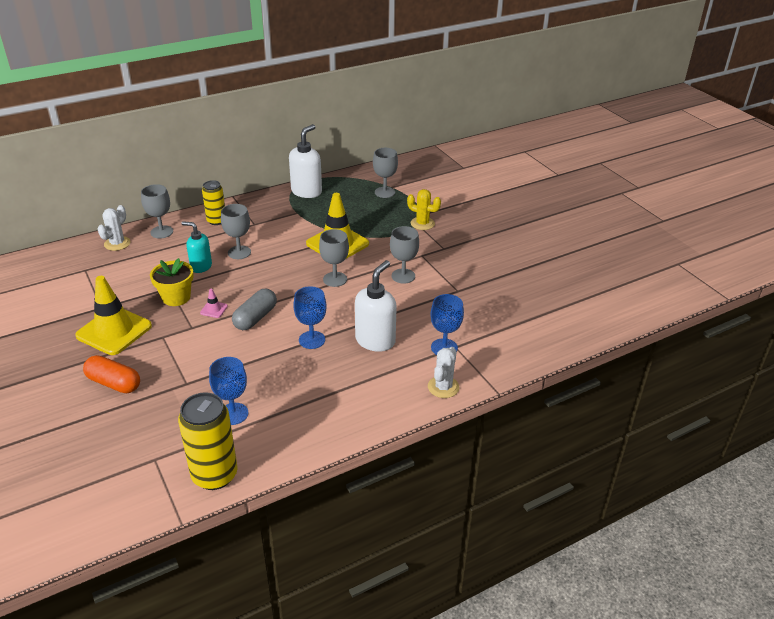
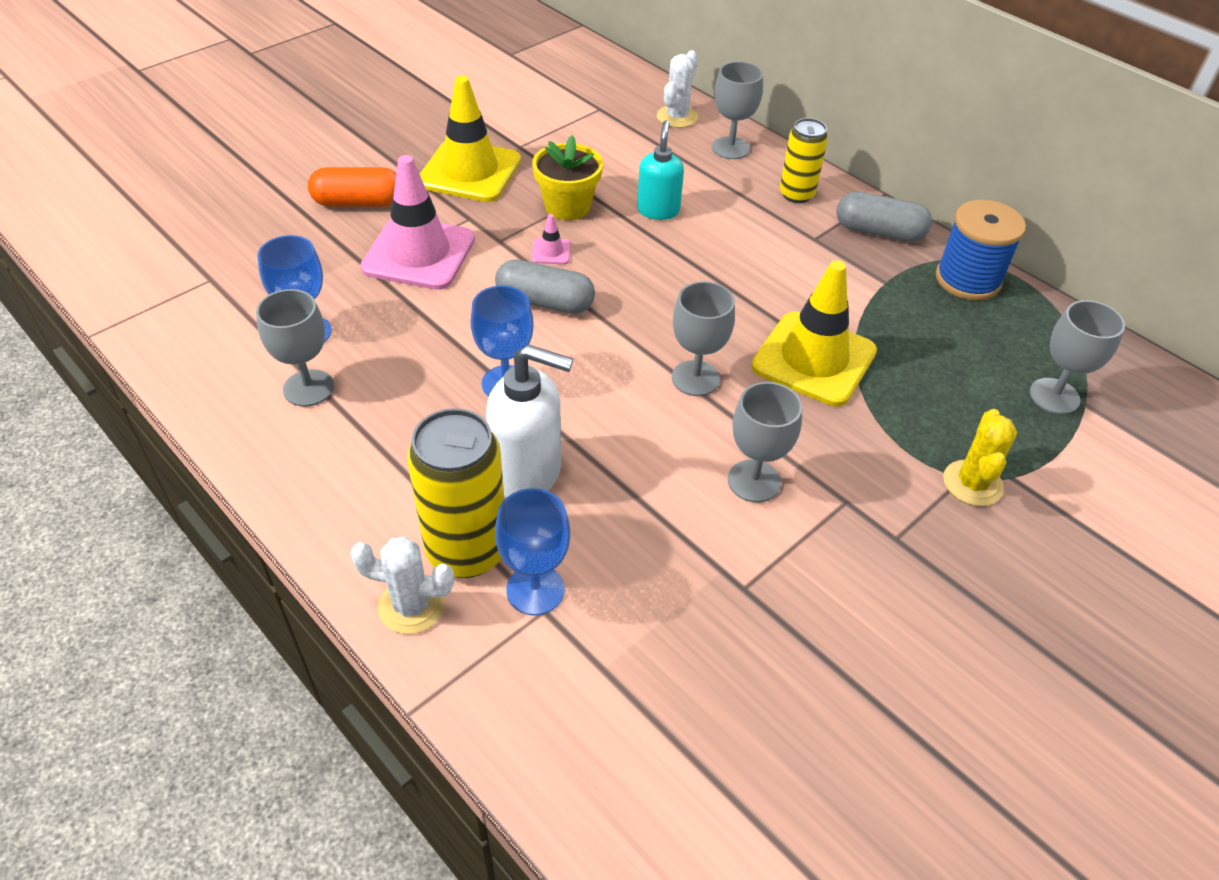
camera: 75 degrees right, 10 degrees up
(114, 383) = (358, 202): orange capsule -> orange capsule turned 75 degrees clockwise
(117, 243) = (677, 117): white cactus -> white cactus turned 75 degrees counterclockwise
(185, 361) = (419, 254): none -> pink traffic cone
(214, 475) = (178, 344): yellow can -> yellow can (467, 550)
(239, 252) = (718, 241): grey goblet -> grey goblet (308, 388)
(260, 205) = (879, 232): none -> grey capsule
(306, 191) = (967, 279): white soap dispenser -> blue spool

